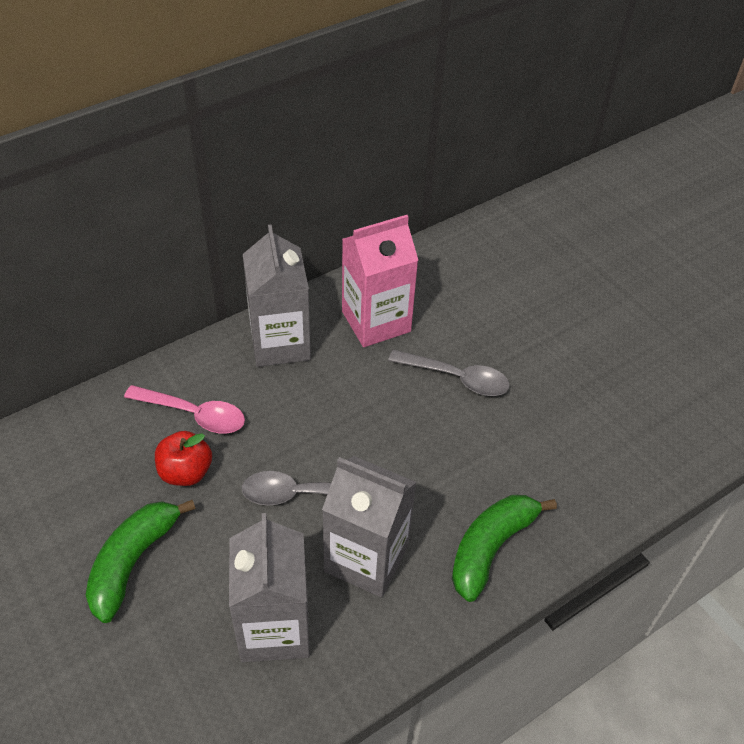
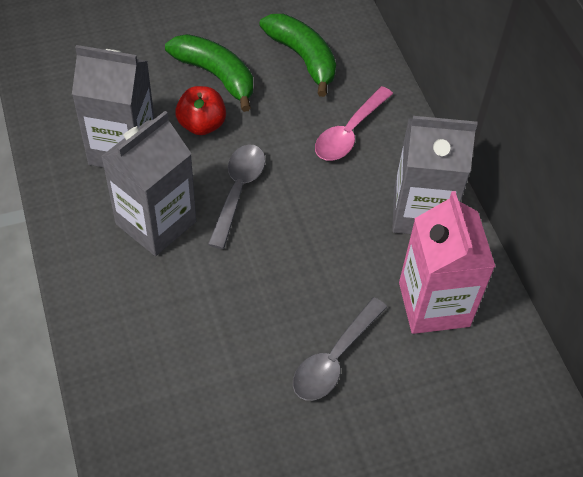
camera: 105 degrees right, 5 degrees up
(186, 472) = (288, 118): red apple -> red apple (202, 125)
(491, 548) = (126, 321): green banana -> green banana (302, 58)

